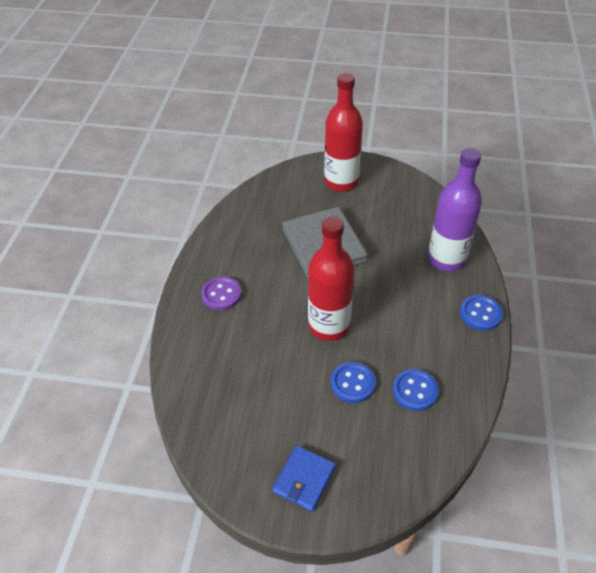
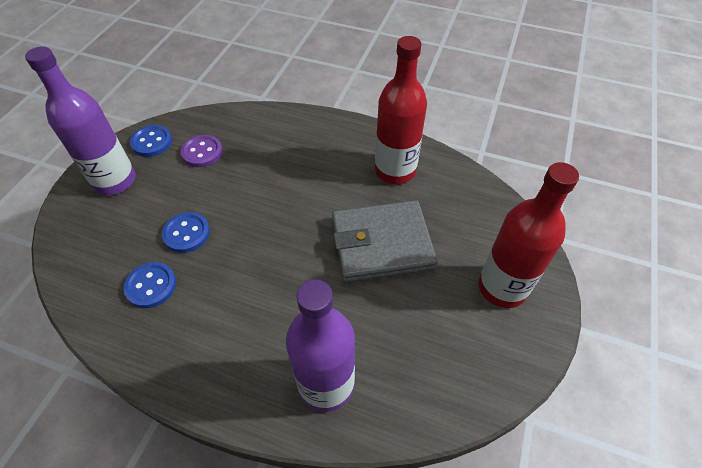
camera: 100 degrees right, 5 degrees up
(221, 294) = (333, 149): purple button -> purple button (202, 152)
(304, 479) = (115, 181): blue wallet -> purple bottle
(329, 326) = (263, 227): red bottle -> red bottle (395, 171)
(480, 314) = (219, 396): blue button -> blue button (152, 142)

